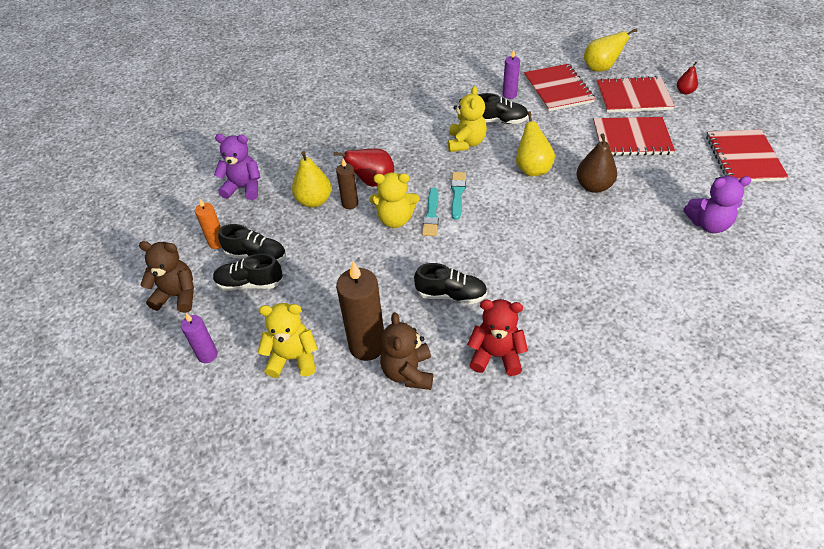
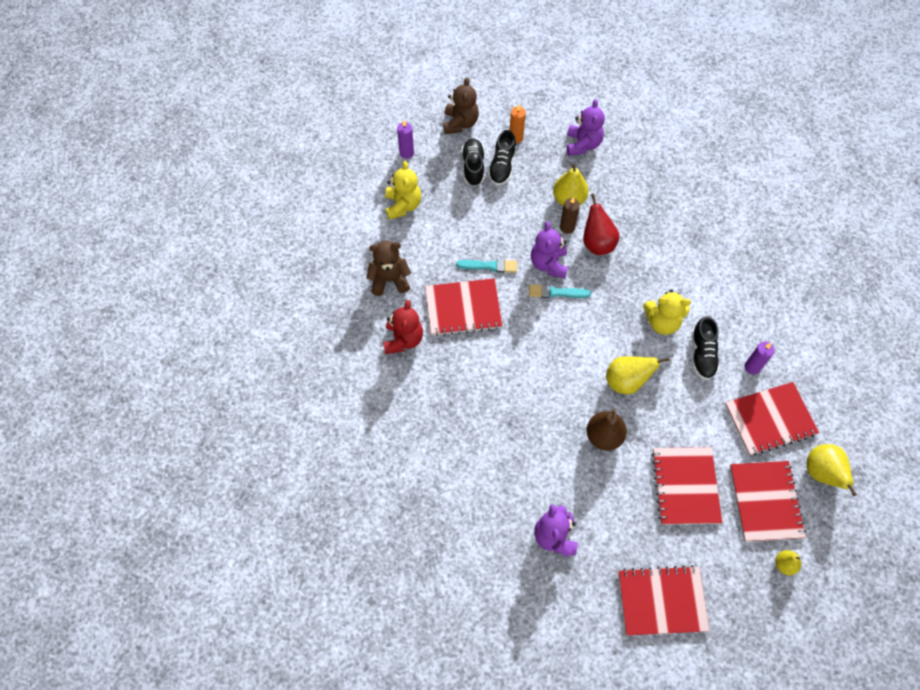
camera: 85 degrees right, 15 degrees up
(367, 346) = (413, 252): brown candle -> none
(395, 219) = (548, 264): yellow teddy bear -> purple teddy bear
(451, 295) = (463, 308): black shoe -> red notebook
(457, 193) = (585, 314): turquoise brush -> turquoise brush (489, 266)
(684, 91) = (784, 564): red pear -> yellow pear

